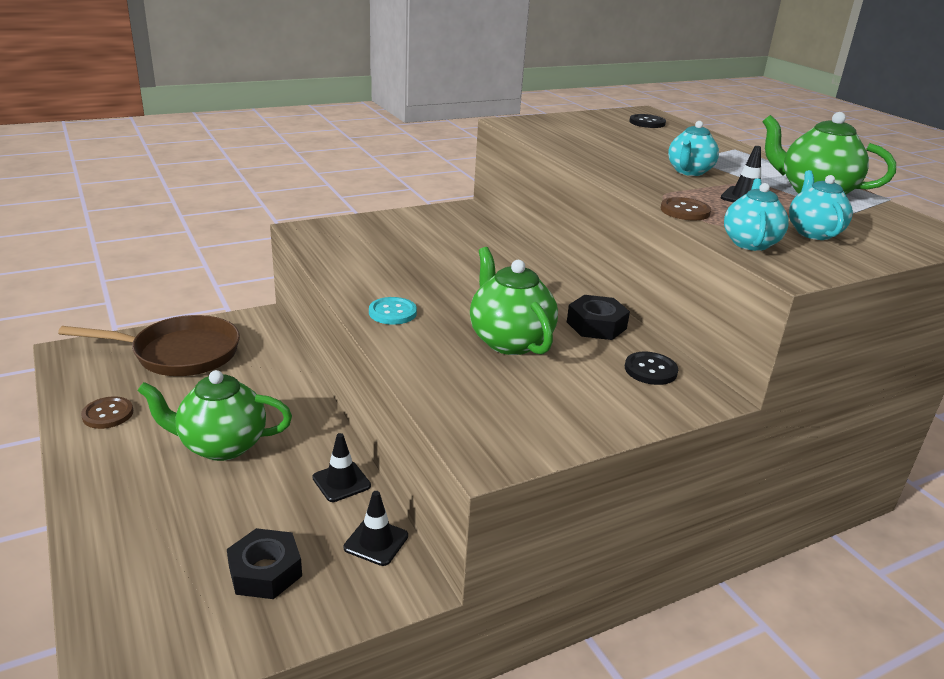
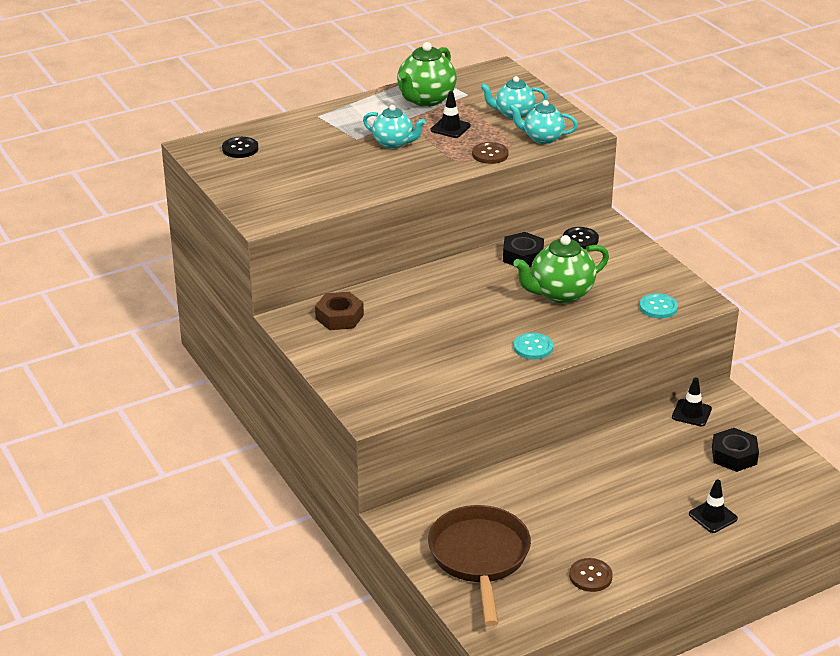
camera: 90 degrees left, 5 degrees up
(222, 445) = (613, 500): green teapot -> none
(341, 482) = (637, 434): black traffic cone -> black traffic cone (713, 516)
(466, 227) = (339, 317): none -> brown nut
(473, 413) = (658, 307): none -> turquoise button

